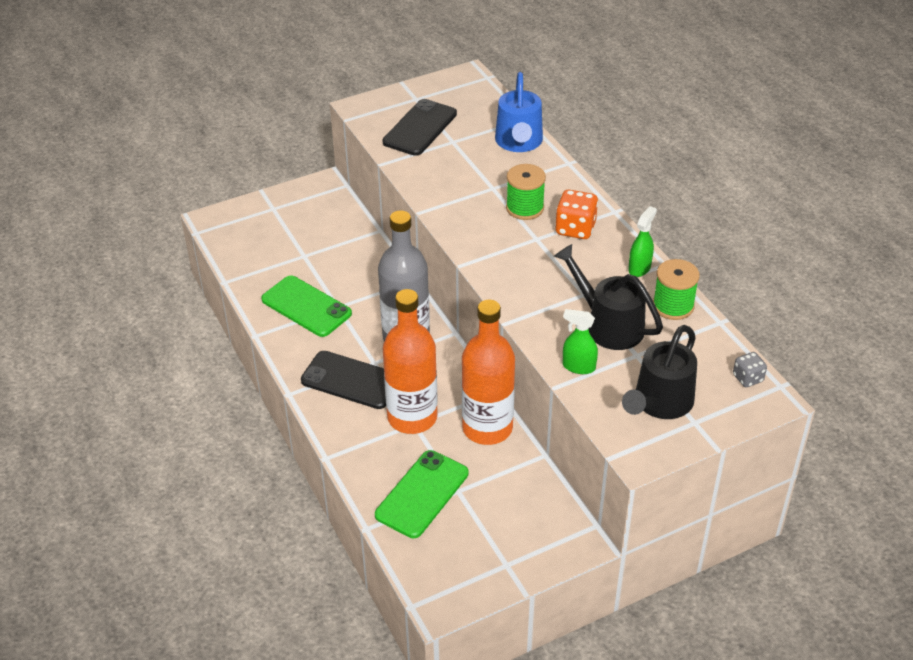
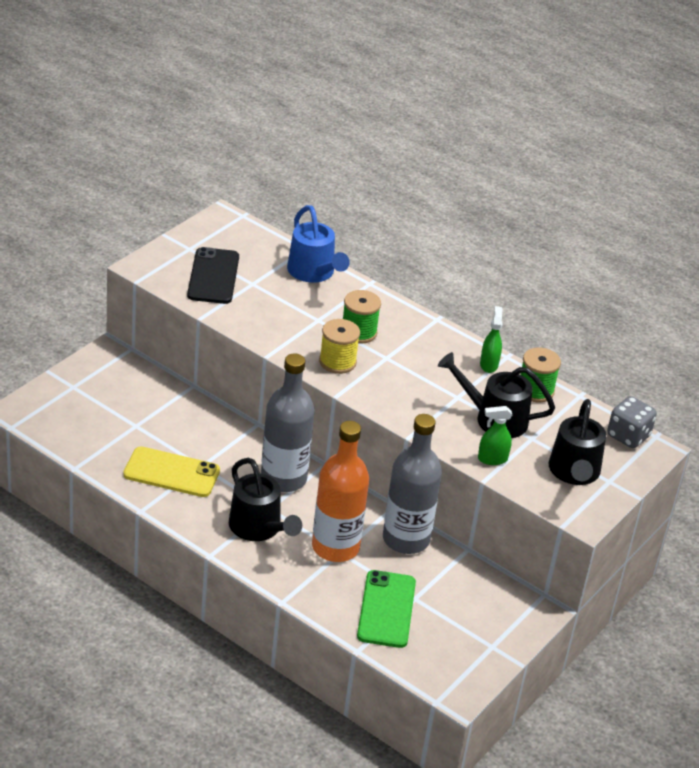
camera: 30 degrees left, 5 degrees down
(306, 307) = (171, 473): green phone -> yellow phone
(351, 380) = (259, 529): black phone -> black watering can
(484, 232) = (337, 362): none -> yellow spool
(487, 428) = (406, 539): orange bottle -> grey bottle
(575, 229) = (414, 342): orange dice -> none
(747, 378) = (628, 436): grey dice -> grey dice, size x1.64

